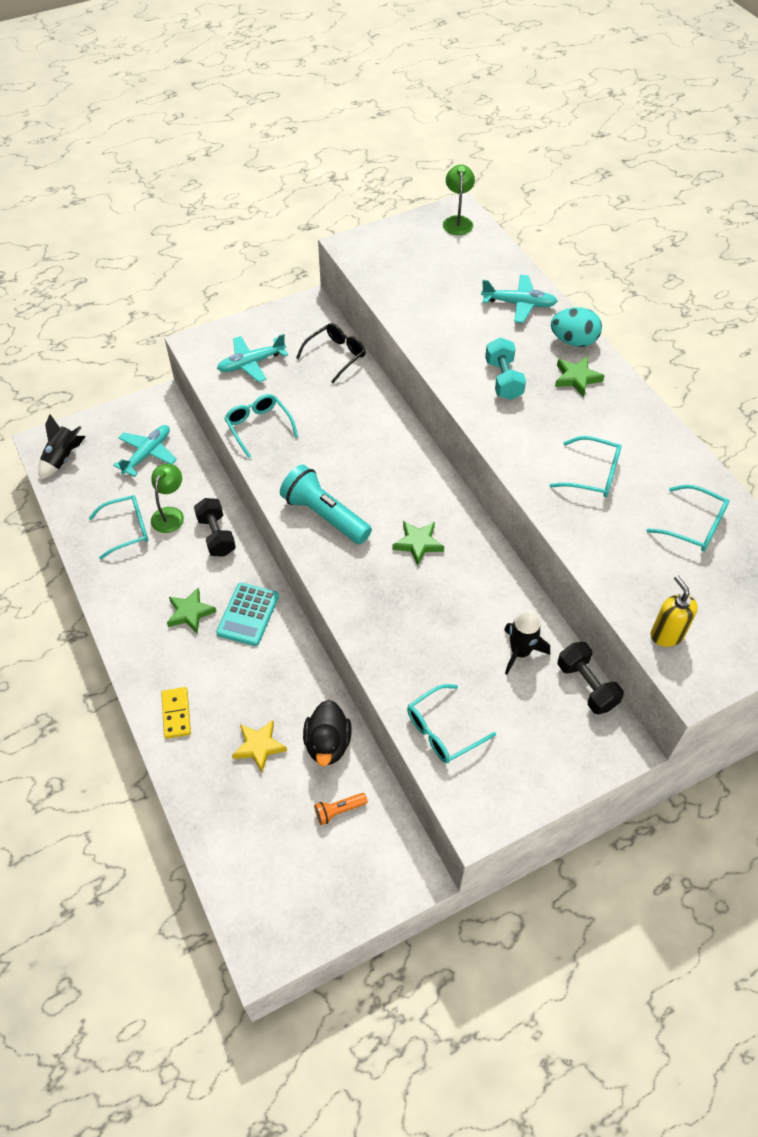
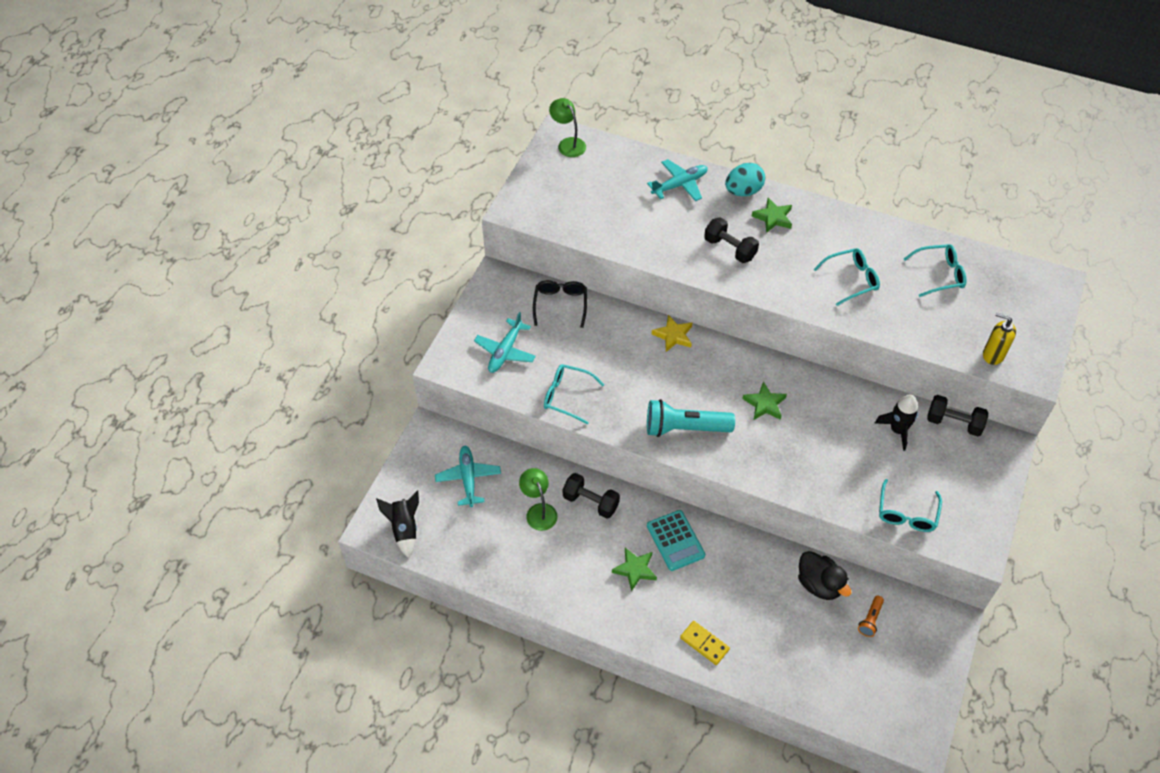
camera: 40 degrees left, 0 degrees up
(127, 529) = (520, 545): turquoise glasses -> none
(259, 746) = (780, 621): yellow star -> yellow star (673, 336)
(503, 380) = (730, 249): turquoise dumbbell -> black dumbbell

